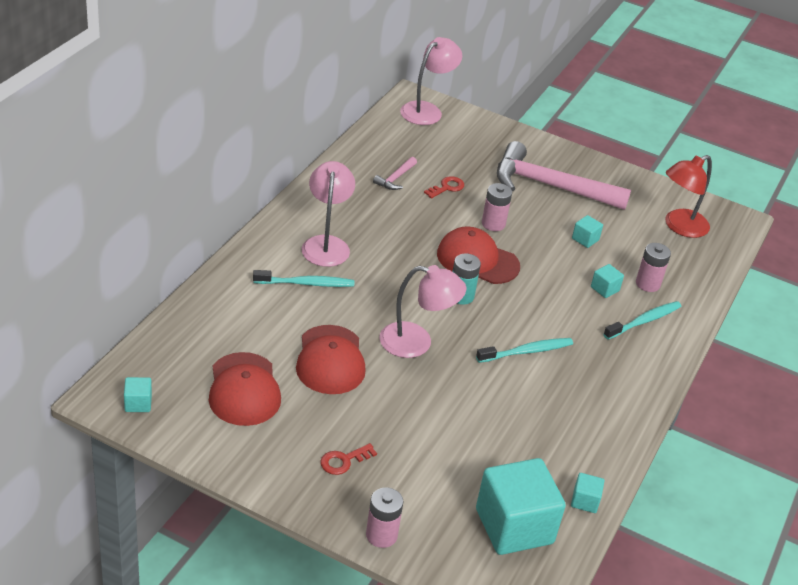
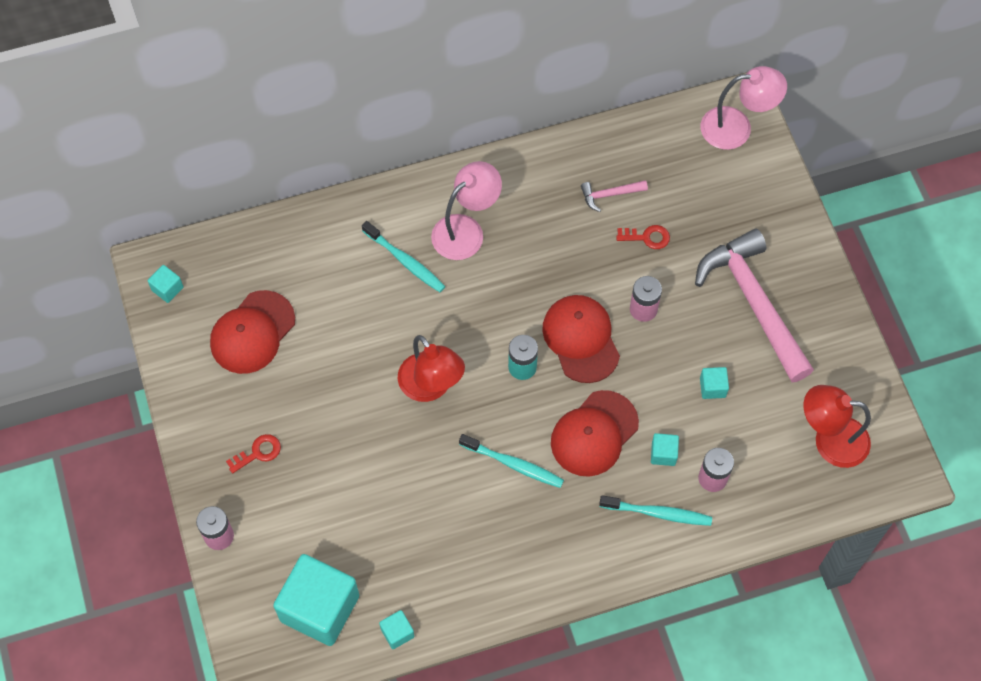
camera: 50 degrees right, 25 degrees up
(330, 360) = (344, 353): red cap -> red cap (594, 434)
(343, 461) = (258, 453): red key -> red key turned 135 degrees clockwise
(416, 342) = (431, 387): pink lamp -> red lamp

